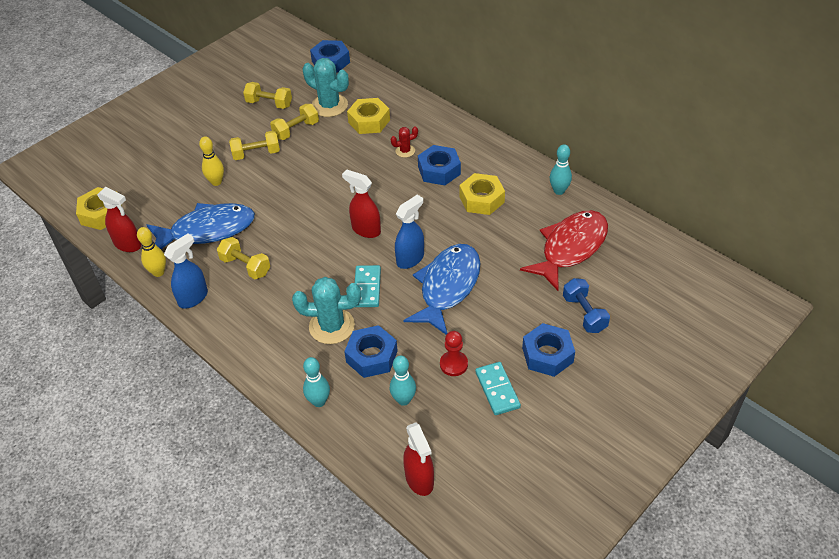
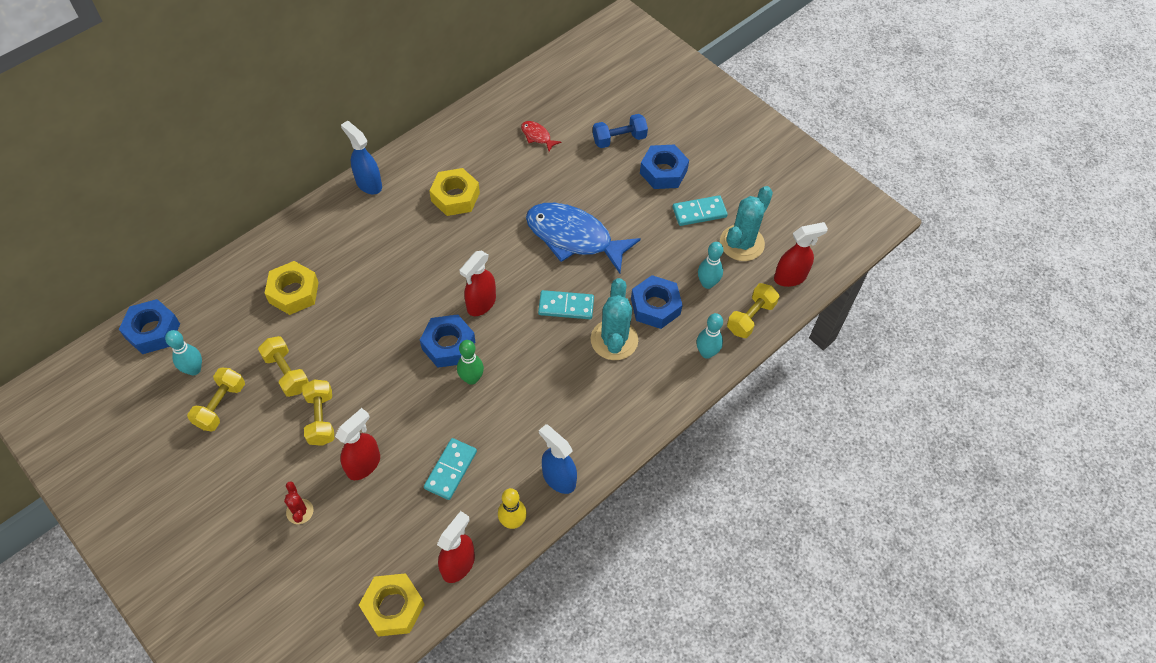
camera: 90 degrees left, 10 degrees up
(207, 230) = (451, 470): blue fish -> turquoise domino
(216, 182) = (364, 464): yellow bowling pin -> red spray bottle
(245, 266) = (517, 424): yellow dumbbell -> yellow dumbbell (750, 317)
(290, 233) = (471, 378): none -> green bowling pin
(329, 105) = (248, 334): turquoise cactus -> turquoise cactus (742, 243)
(405, 151) = (359, 259): red cactus -> red cactus (300, 511)
(410, 259) = (531, 266): blue spray bottle -> blue spray bottle (368, 184)
(439, 170) = (401, 230): blue nut -> blue nut (448, 345)
(453, 364) = (669, 241): red pawn -> none
(559, 191) = (457, 133): turquoise bowling pin -> turquoise bowling pin (194, 369)
(570, 248) = (537, 136): red fish -> red fish, size x0.42

